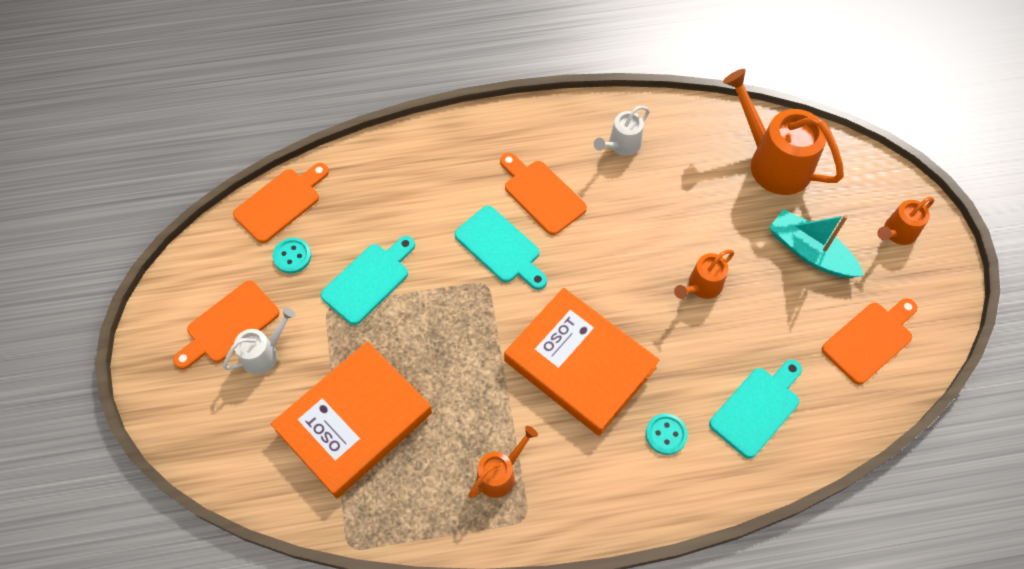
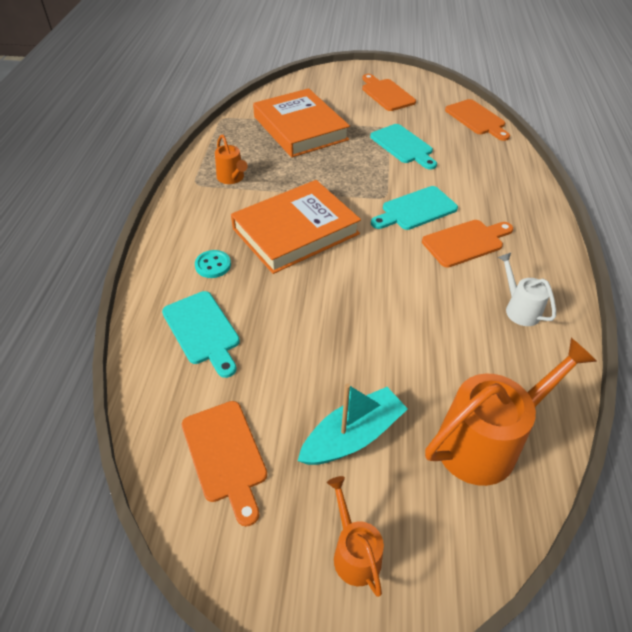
camera: 105 degrees right, 15 degrees down
(264, 353) = (362, 103): white watering can -> none
(292, 256) = (431, 119): turquoise button -> none
(701, 286) = (340, 326): orange watering can -> none

